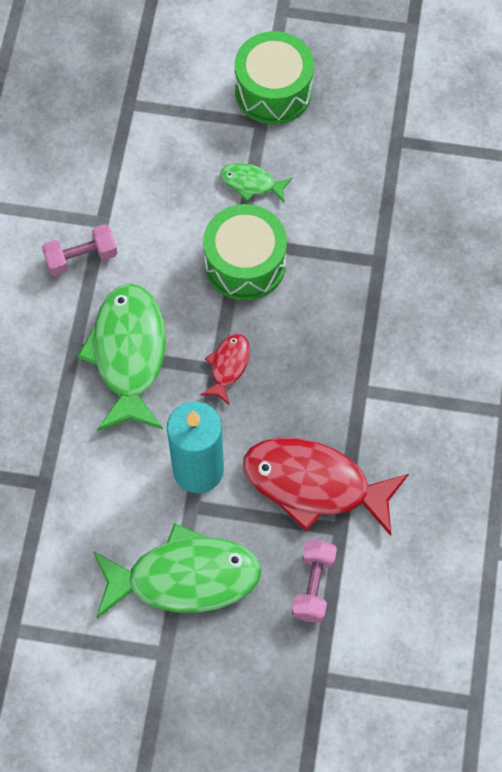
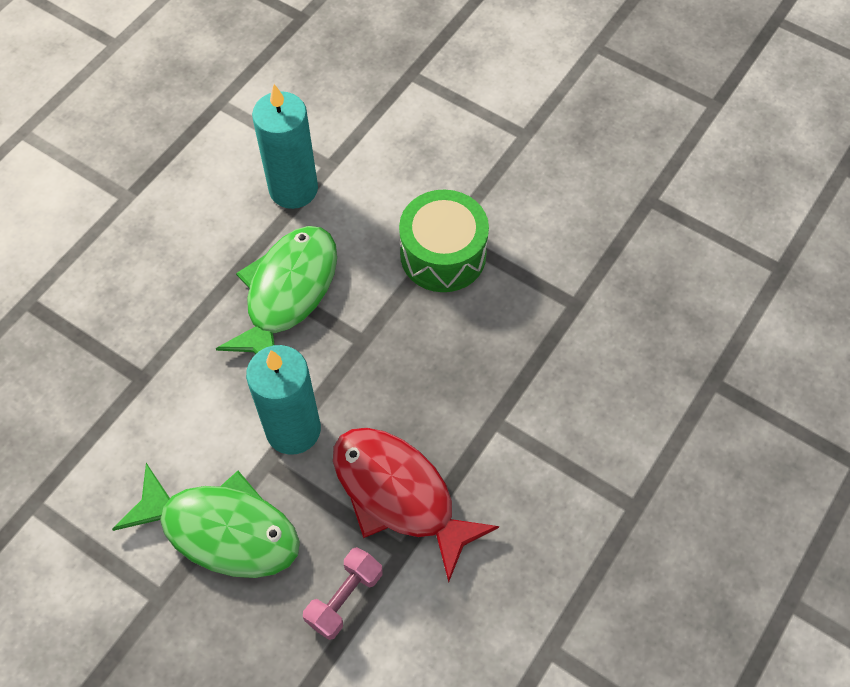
camera: 25 degrees right, 5 degrees down
(81, 257) = (293, 189): pink dumbbell -> turquoise candle
(228, 366) = (376, 343): red fish -> none
(251, 183) = (487, 185): green fish -> none
(273, 91) = (552, 112): green drum -> none

